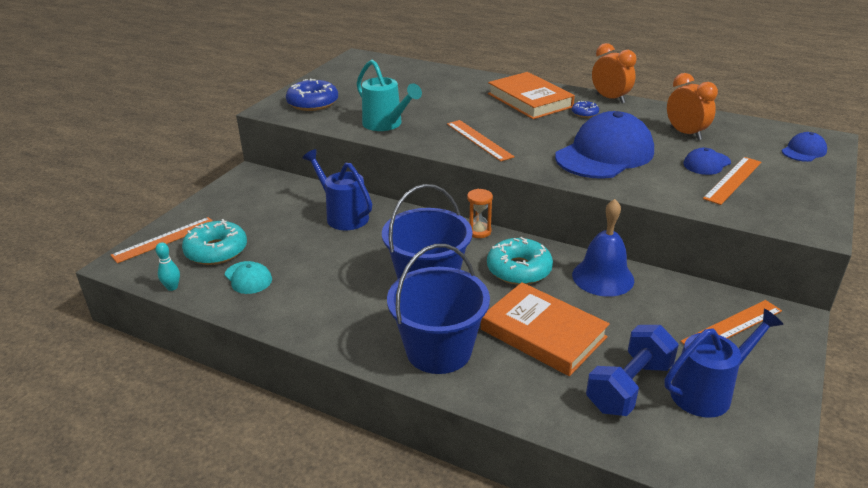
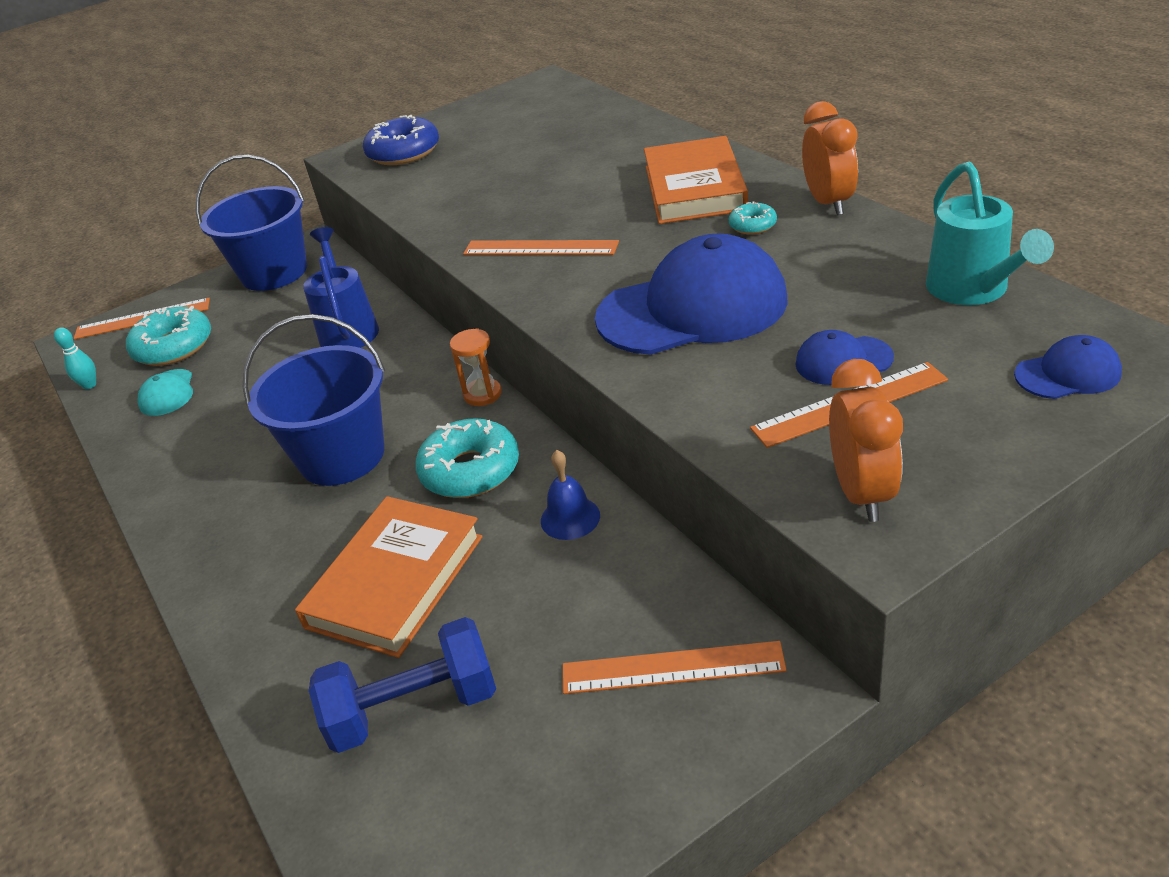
camera: 35 degrees right, 5 degrees up
(386, 125) = (451, 201): turquoise watering can -> turquoise watering can (973, 291)
(438, 350) = (252, 562): blue bucket -> blue bucket (274, 272)
(479, 140) = (540, 248): orange ruler -> orange ruler turned 75 degrees counterclockwise
(543, 333) = (396, 581): orange book -> orange book turned 45 degrees clockwise
(585, 113) = (752, 225): blue donut -> turquoise donut
(603, 277) = (570, 518): blue bell -> blue bell, size x0.59
(685, 134) = (878, 294): orange clock -> orange clock (861, 493)
(708, 391) = (512, 763): blue watering can -> none

